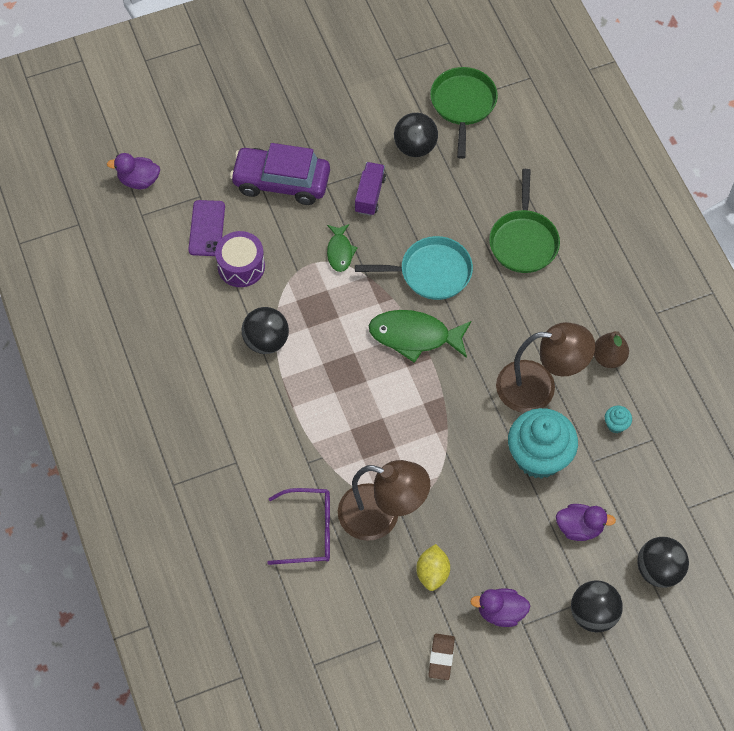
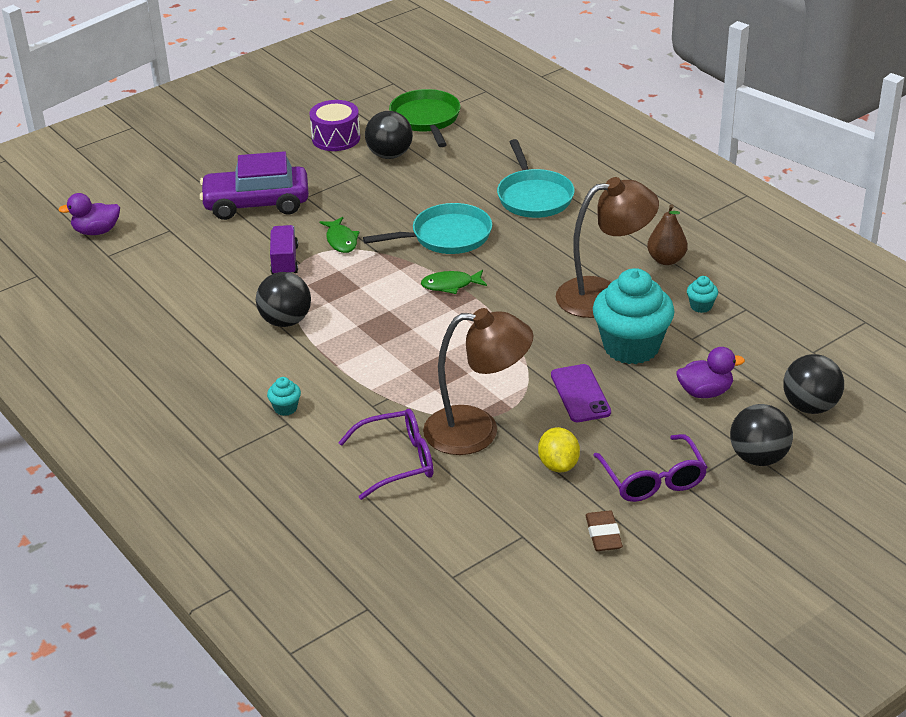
camera: 15 degrees left, 25 degrees down
(207, 228) = (186, 251): purple phone -> purple phone (580, 394)
(239, 445) = (285, 408): none -> turquoise cupcake
(241, 266) = (235, 271): purple drum -> purple drum (336, 138)
(370, 195) = (356, 195): purple truck -> purple truck (284, 261)
(414, 336) = (450, 285): green fish -> green fish, size x0.56
(500, 612) = (653, 480): purple duck -> purple glasses
(523, 241) = (534, 197): green pan -> turquoise pan

